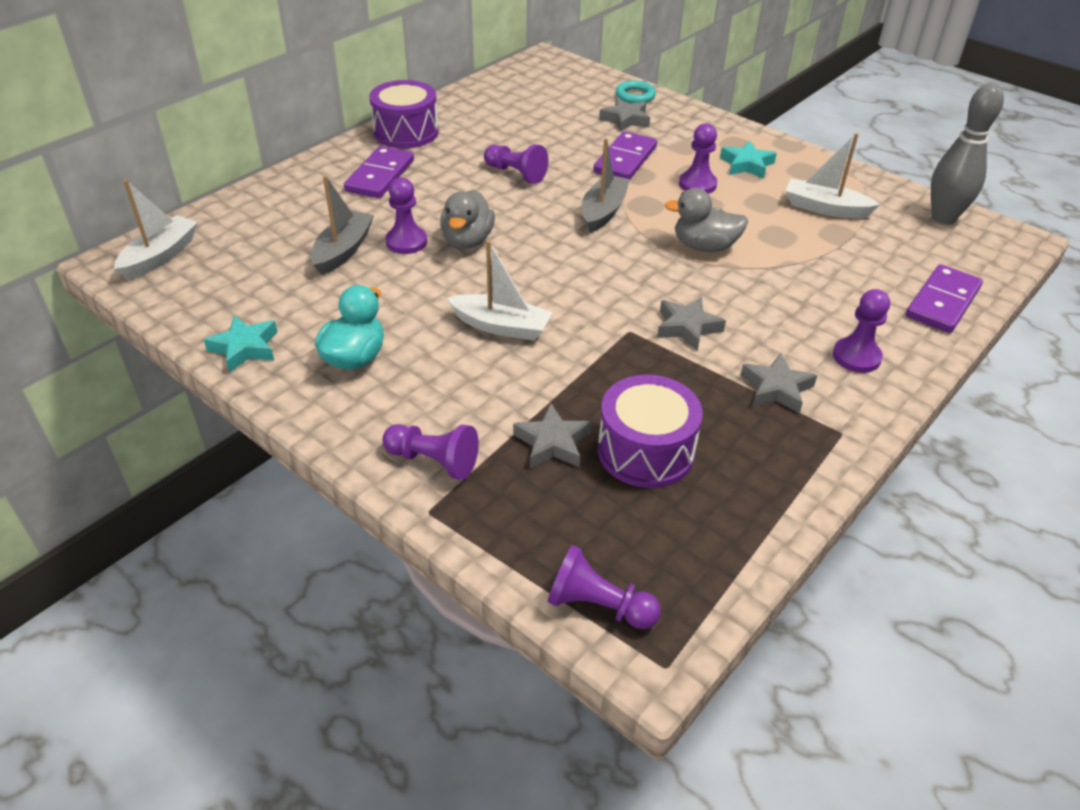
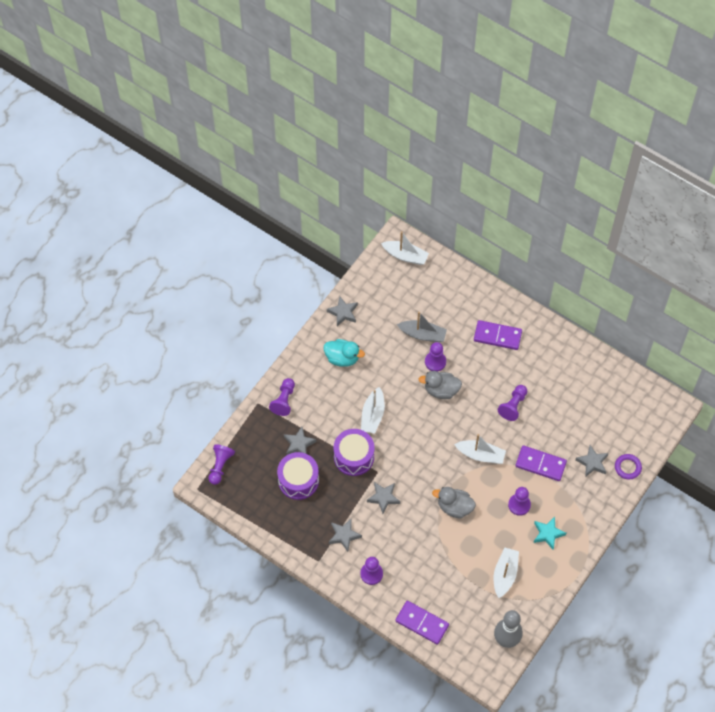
camera: 85 degrees right, 20 degrees up
(245, 348) = (343, 313): turquoise star -> grey star
(406, 132) = (550, 340): purple drum -> purple drum (354, 457)
(603, 212) = (480, 455): grey boat -> white boat
(635, 96) = (627, 467): turquoise ring -> purple ring
(704, 246) = (454, 507): grey duck -> grey duck turned 75 degrees counterclockwise

